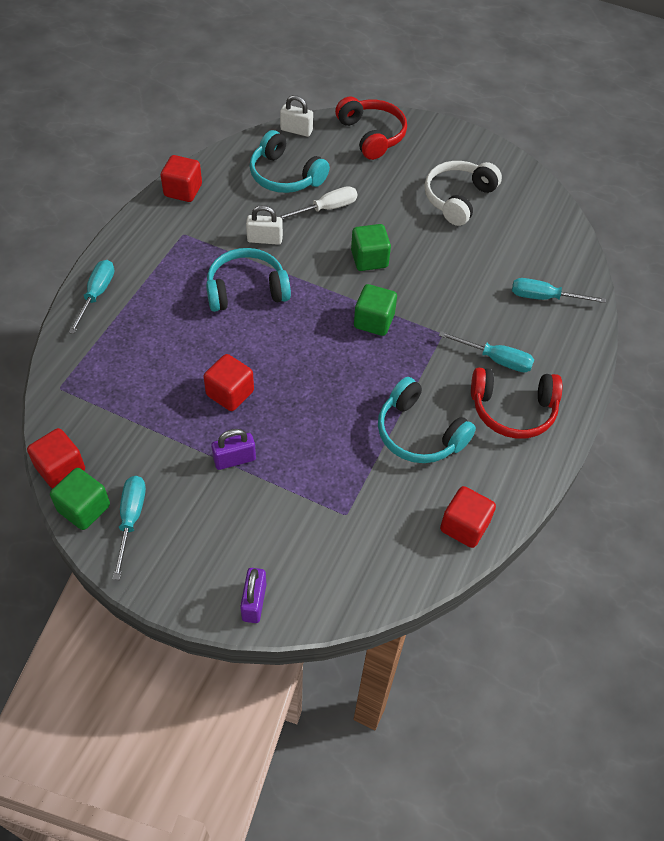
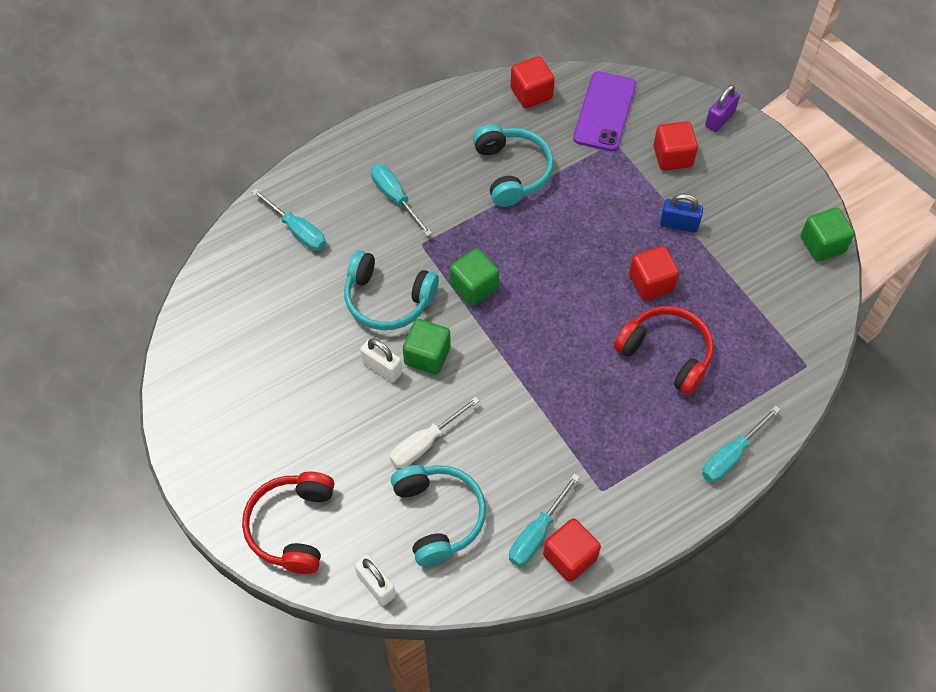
camera: 145 degrees left, 5 degrees up
(60, 468) = (831, 287): red cube -> red cube (672, 157)
(131, 520) = (787, 218): turquoise screwdriver -> turquoise screwdriver (537, 533)
(234, 459) = (679, 224): purple padlock -> blue padlock
(246, 290) = (574, 383): turquoise headphones -> turquoise headphones (388, 299)
(265, 239) = (518, 436): white padlock -> white padlock (382, 368)
(326, 209) = (425, 443): white screwdriver -> white screwdriver turned 45 degrees counterclockwise
(378, 545) = (604, 111): none -> purple phone
(458, 198) = (275, 382): white headphones -> none
(513, 410) = (420, 152): red headphones -> red headphones (666, 353)

